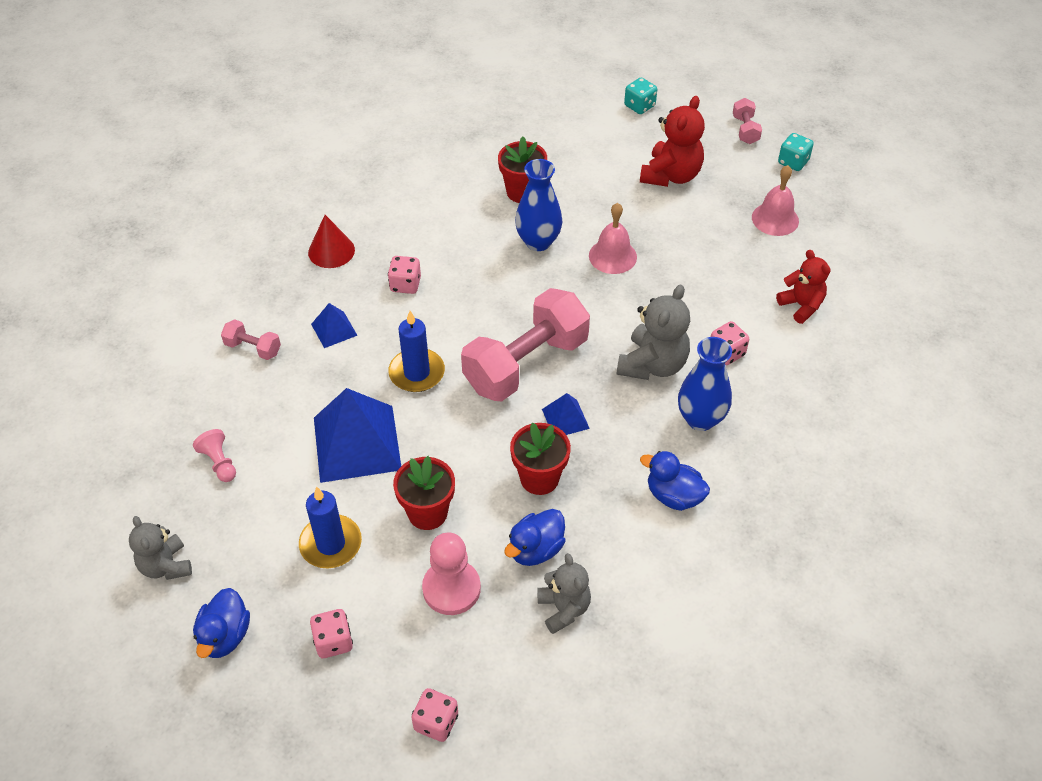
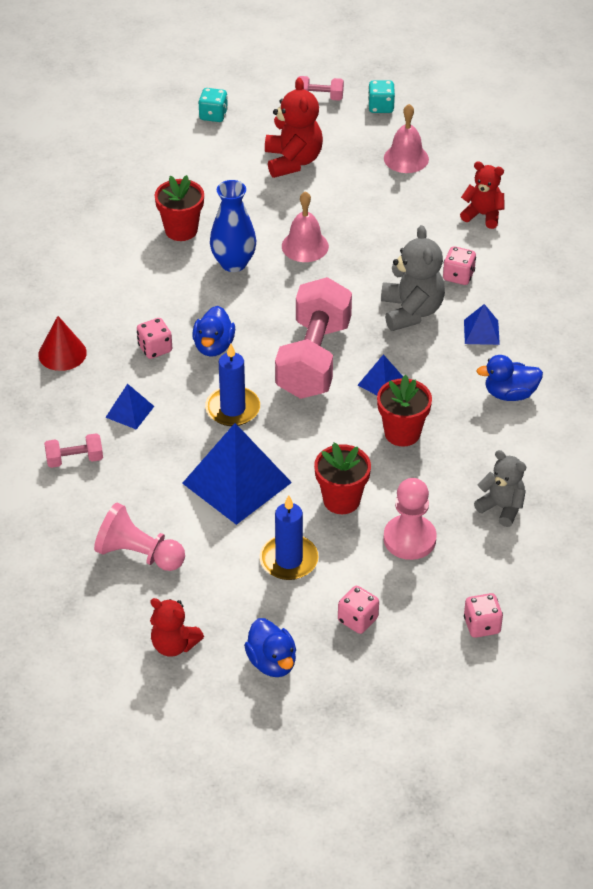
camera: 35 degrees left, 5 degrees down
(166, 566) = (174, 645): grey teddy bear -> red teddy bear
(219, 462) = (138, 554): pink pawn -> pink pawn, size x1.67
(536, 549) = (445, 481): blue duck -> blue duck (213, 346)
(700, 419) = (481, 332): blue vase -> blue pyramid
(745, 130) = (319, 97): pink dumbbell -> pink dumbbell turned 45 degrees counterclockwise

